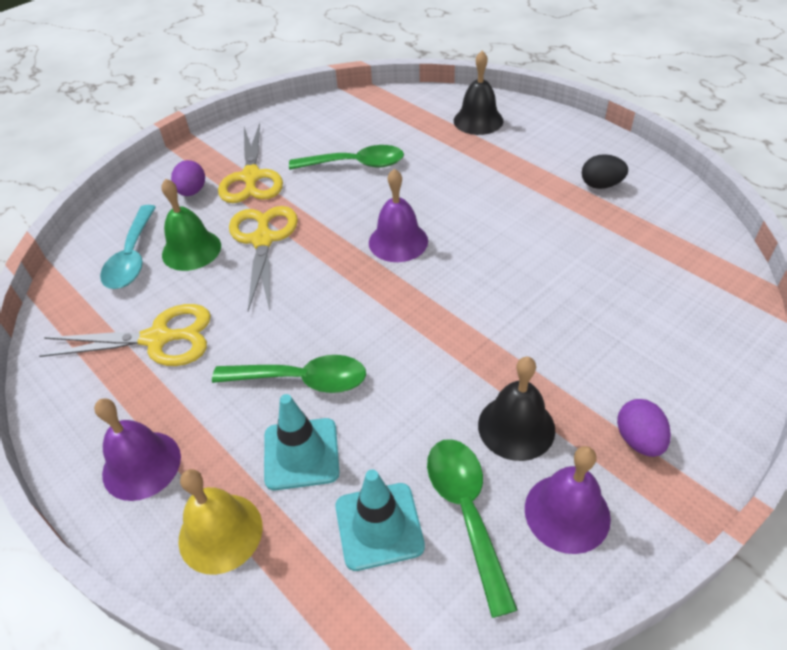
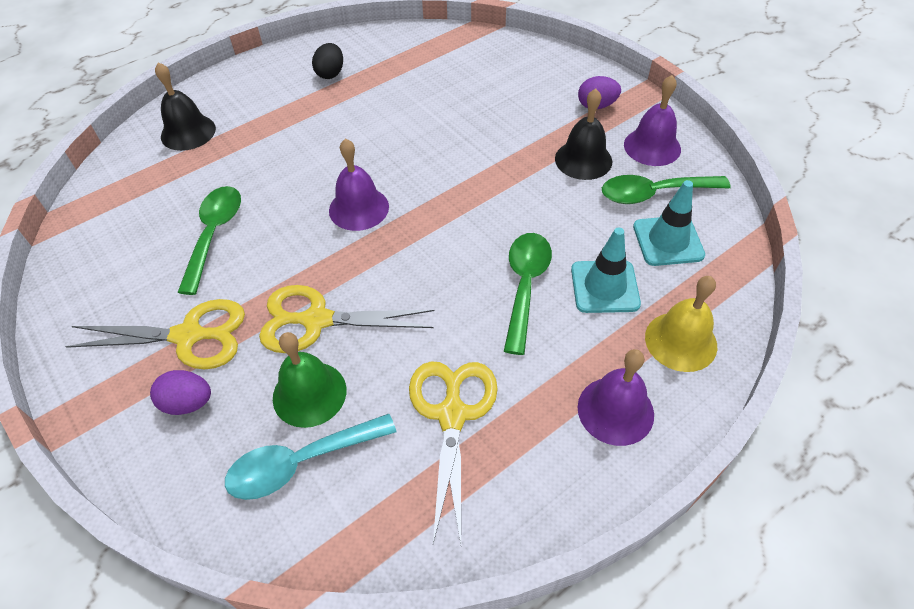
camera: 85 degrees left, 5 degrees up
(132, 257) = (301, 462): turquoise spoon -> turquoise spoon turned 150 degrees clockwise

